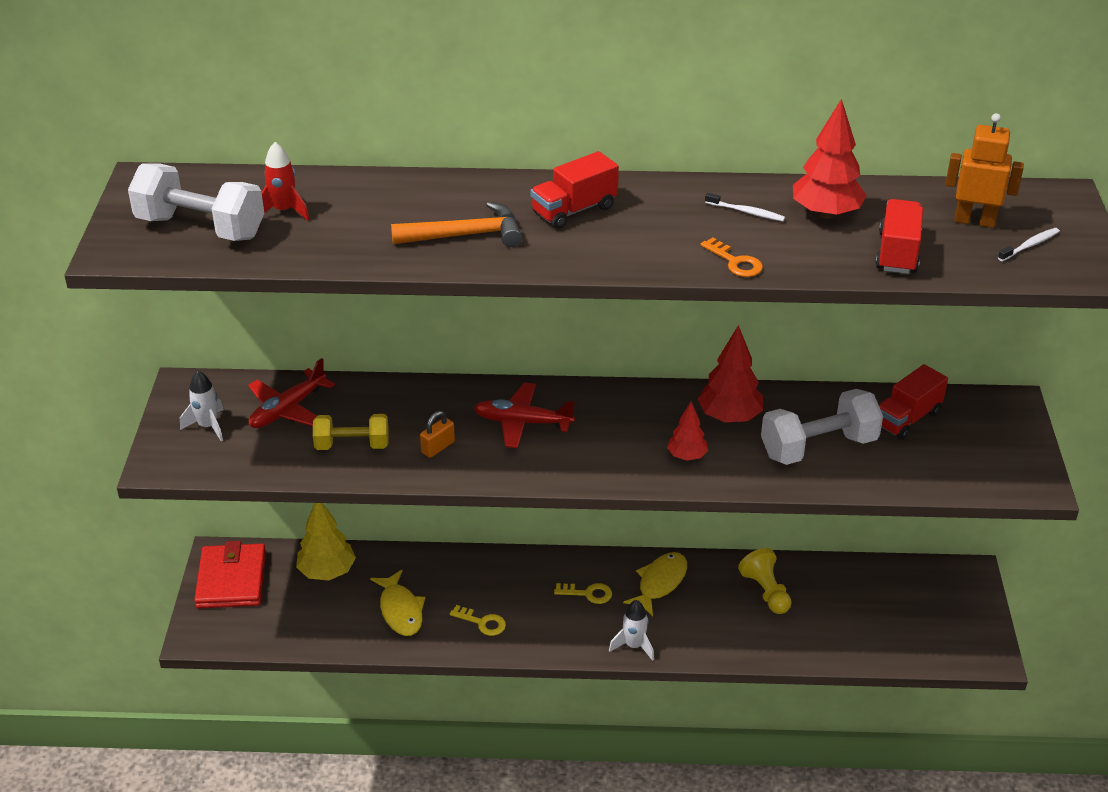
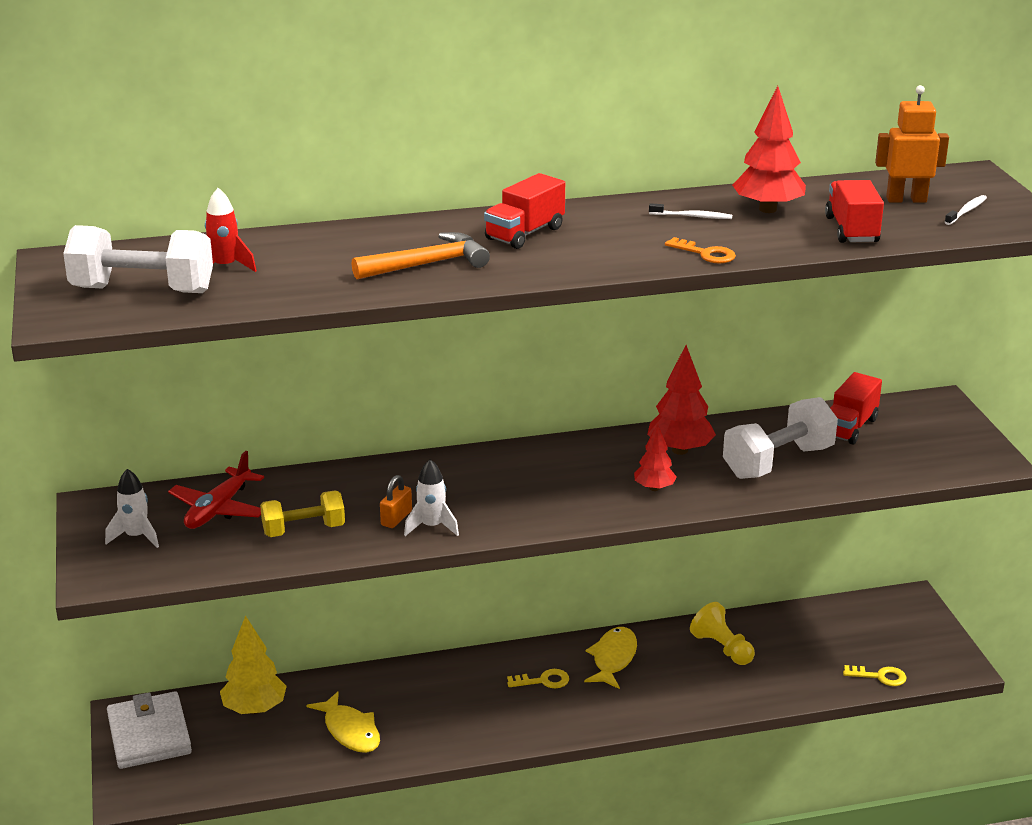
camera: 15 degrees left, 10 degrees down
(231, 580) = (149, 735): red wallet -> white wallet
(482, 622) = (443, 726): yellow key -> yellow key (879, 676)
(522, 422) = (474, 484): red plane -> none
(634, 646) = (610, 719): white rocket -> white rocket (432, 526)

